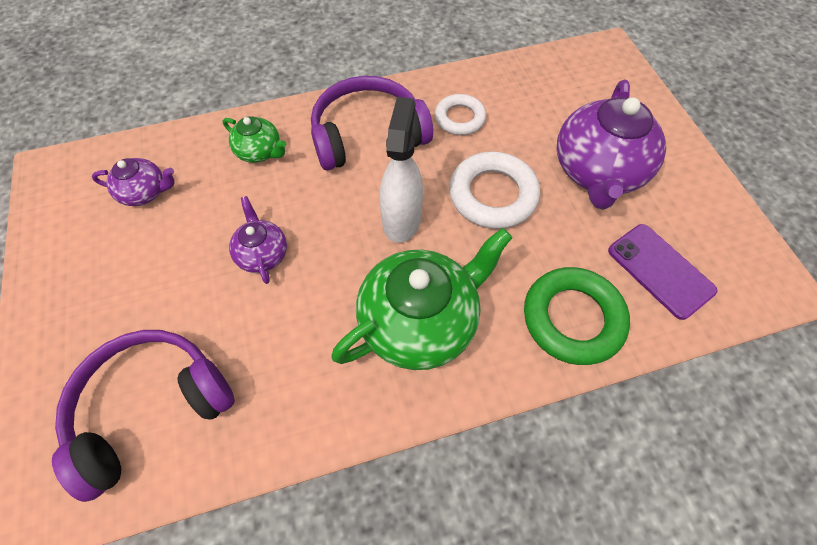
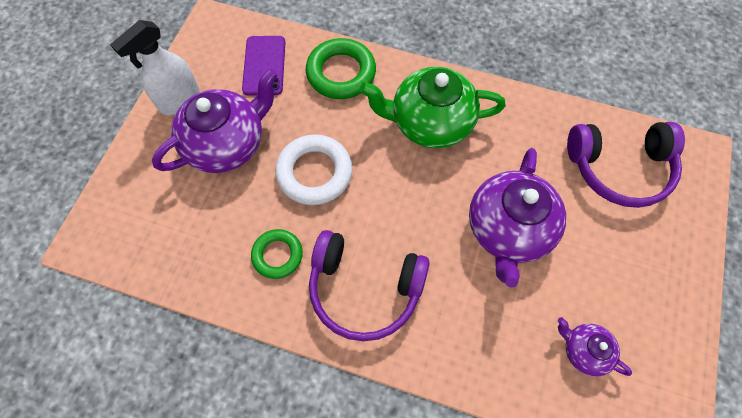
camera: 145 degrees left, 5 degrees up
(260, 151) = (466, 332): green teapot -> none
(263, 254) = (508, 230): purple teapot -> purple teapot, size x1.98
(402, 219) = (392, 195): white spray bottle -> white spray bottle (179, 100)
(459, 118) = (277, 255): white ring -> green ring

